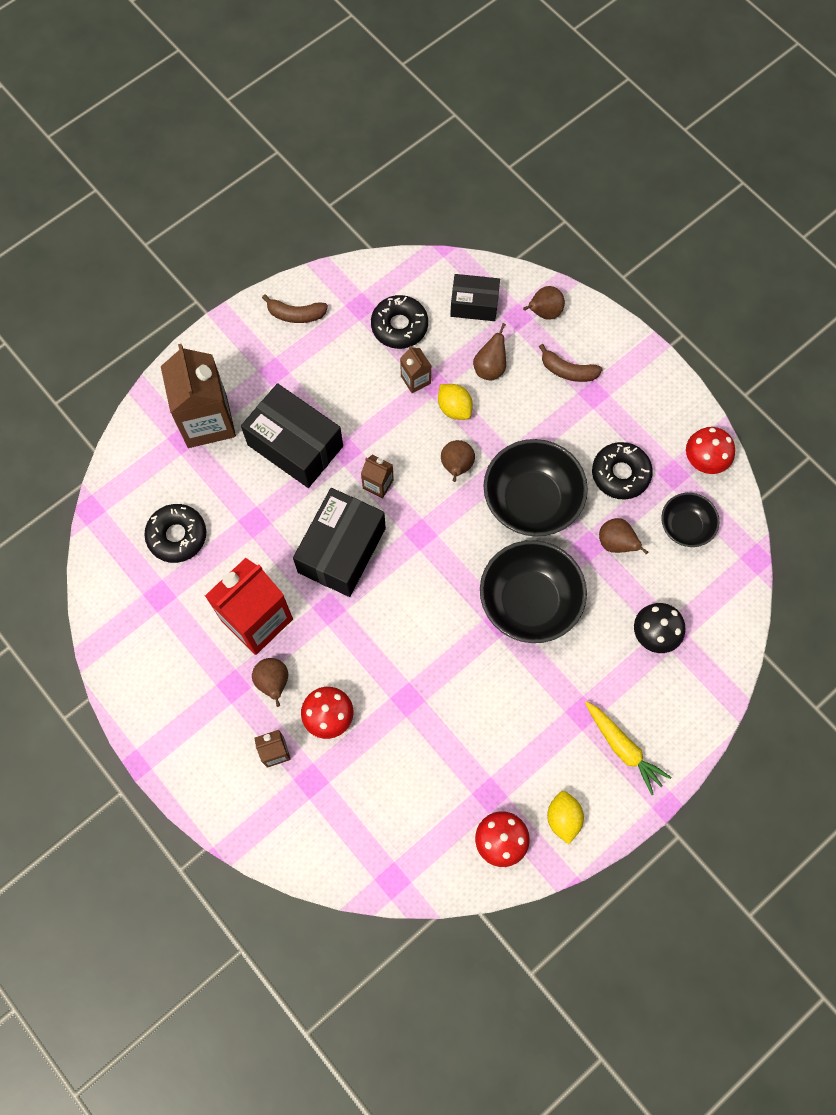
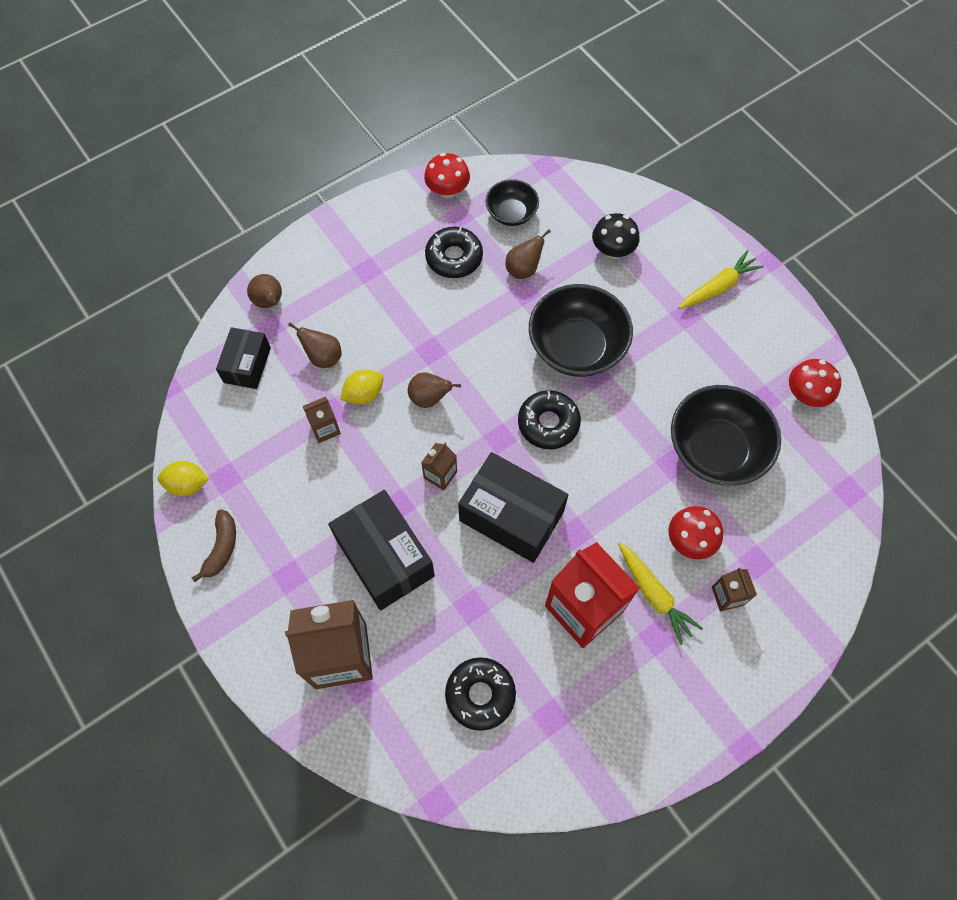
camera: 85 degrees left, 5 degrees down
(273, 682) = (654, 594): brown pear -> yellow carrot
(295, 445) = (385, 557): black box -> black box turned 75 degrees counterclockwise
(399, 326) = (258, 440): black donut -> black donut (548, 423)
(532, 500) = (473, 334): black bowl -> black bowl (716, 449)
(563, 818) = (783, 341): yellow lemon -> yellow lemon (187, 484)
(568, 371) = (338, 288): brown banana -> none

